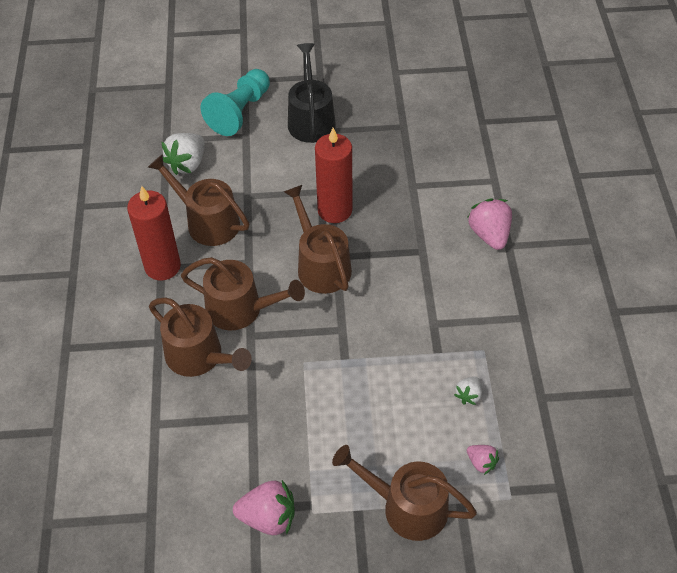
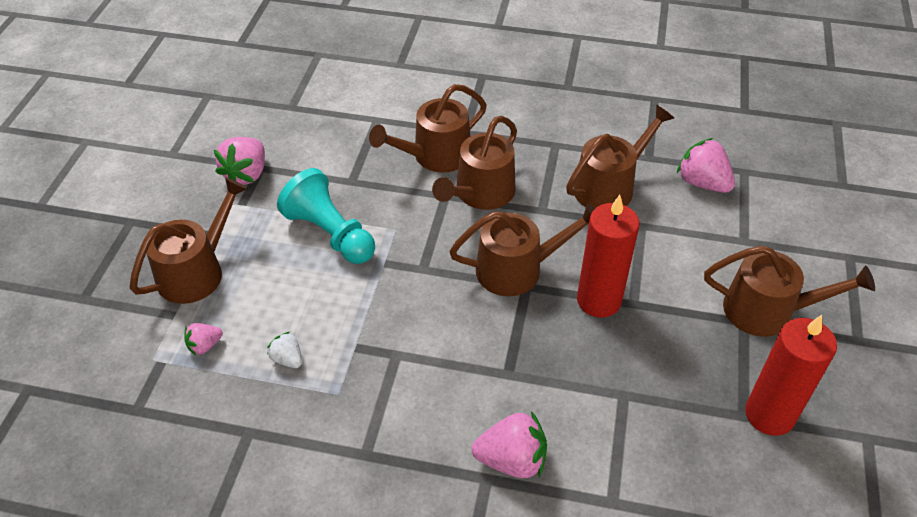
camera: 105 degrees right, 5 degrees down
(162, 266) = (556, 145): red candle -> red candle (769, 414)
(187, 164) = (702, 183): white strawberry -> pink strawberry
(239, 112) = (787, 242): turquoise pawn -> turquoise pawn (330, 233)
(311, 119) = (767, 311): black watering can -> brown watering can

